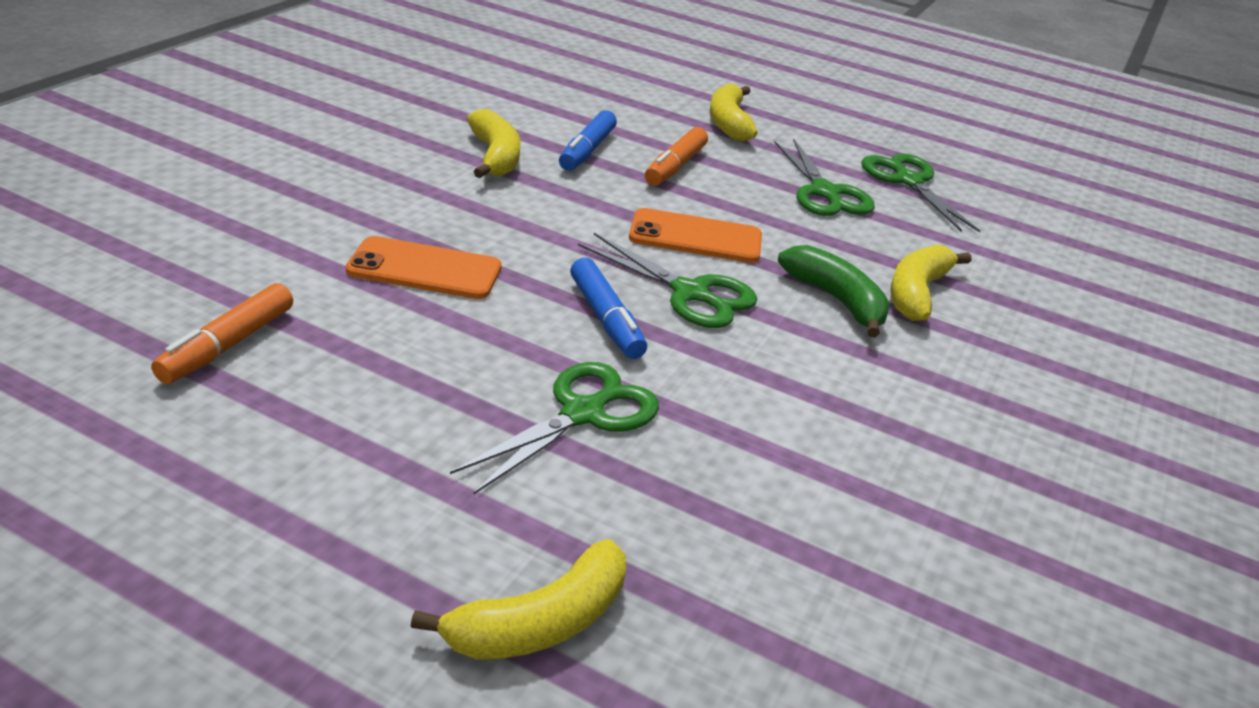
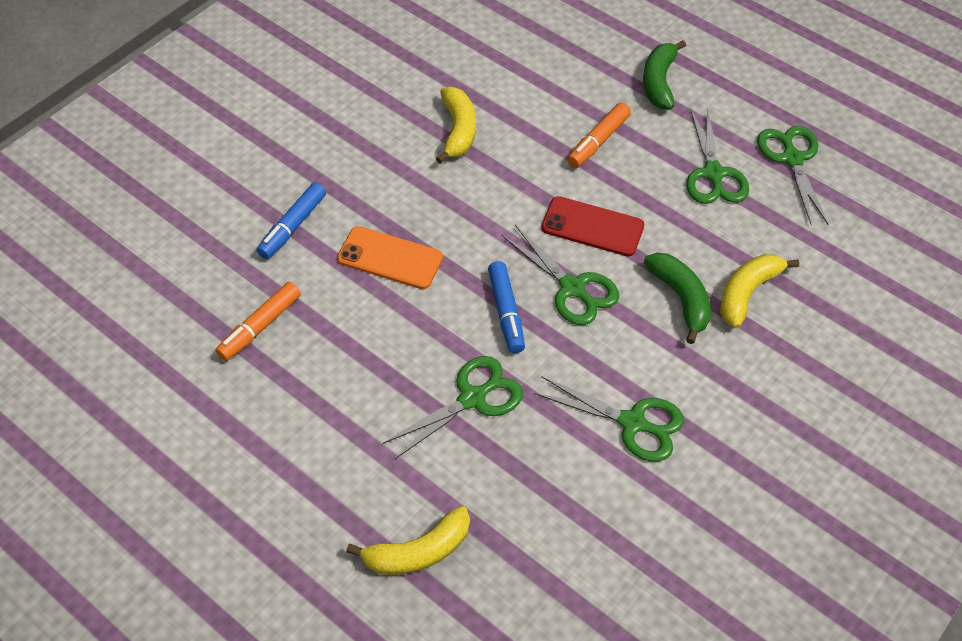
camera: 15 degrees right, 20 degrees up
(587, 151) = (531, 122): blue marker -> blue marker (293, 226)
(695, 237) = (592, 227): orange phone -> red phone
(728, 123) = (659, 82): yellow banana -> green banana
(828, 430) = (632, 423): none -> green scissors

